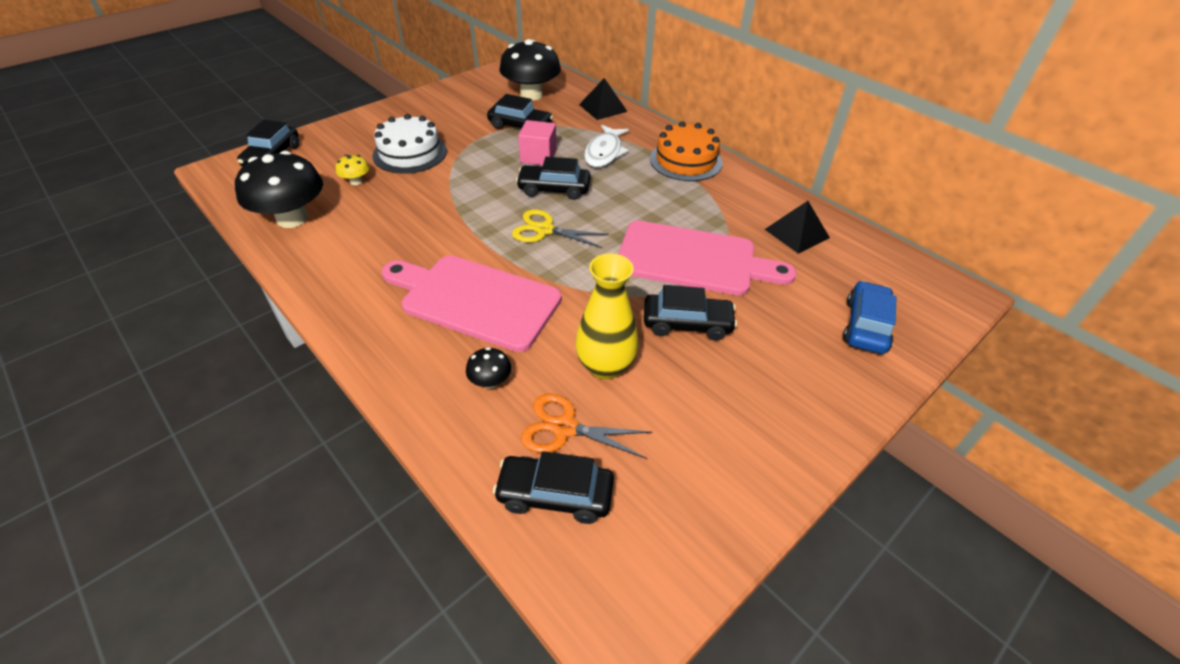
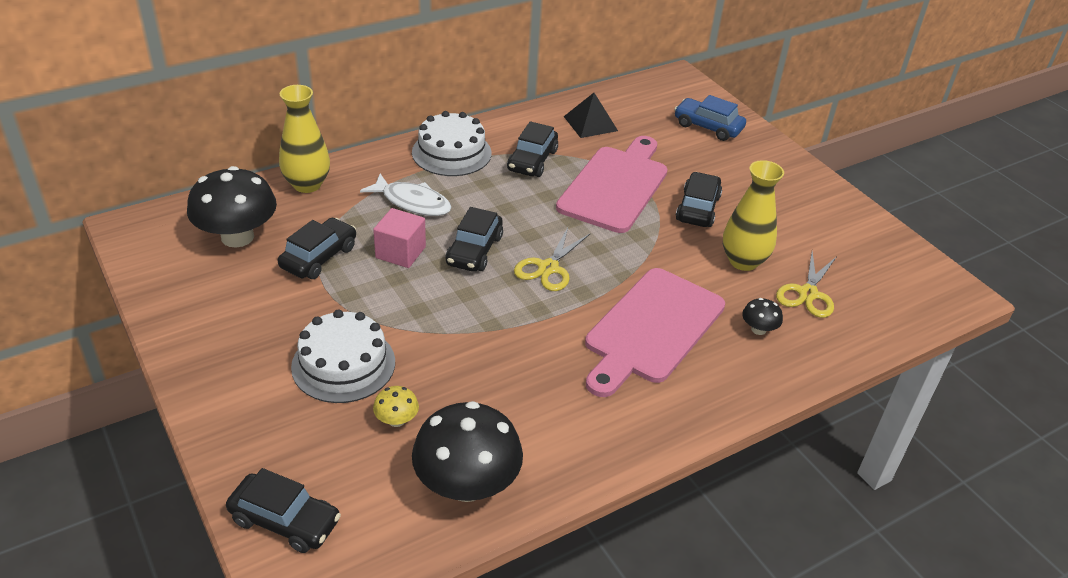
camera: 80 degrees left, 5 degrees down
(555, 495) = (868, 308): black car -> black car (532, 160)
(564, 428) = (807, 293): orange scissors -> yellow scissors
(603, 108) = (307, 184): black pyramid -> yellow vase
(685, 161) = (451, 153): orange cake -> white cake

